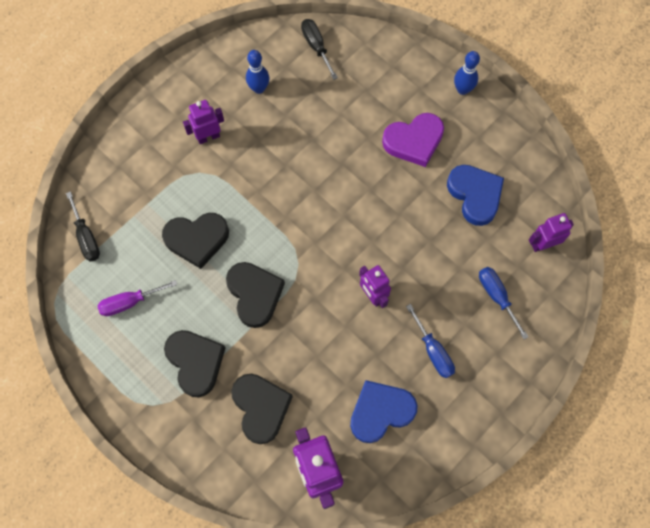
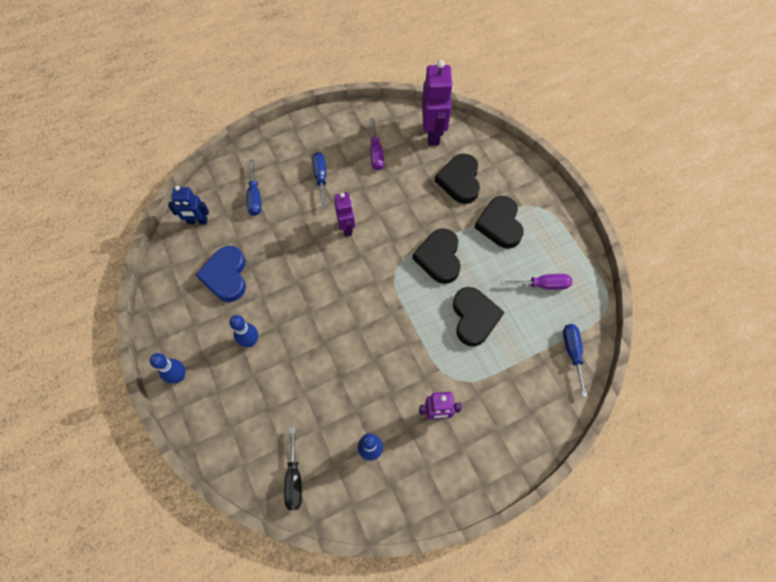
camera: 160 degrees left, 5 degrees down
(86, 237) = (572, 353): black screwdriver -> blue screwdriver
(197, 239) = (474, 318): black heart -> black heart turned 75 degrees clockwise
(380, 412) = (376, 153): blue heart -> purple screwdriver
(414, 141) = (250, 341): purple heart -> blue bowling pin
(543, 244) = (197, 221): purple robot -> blue robot

